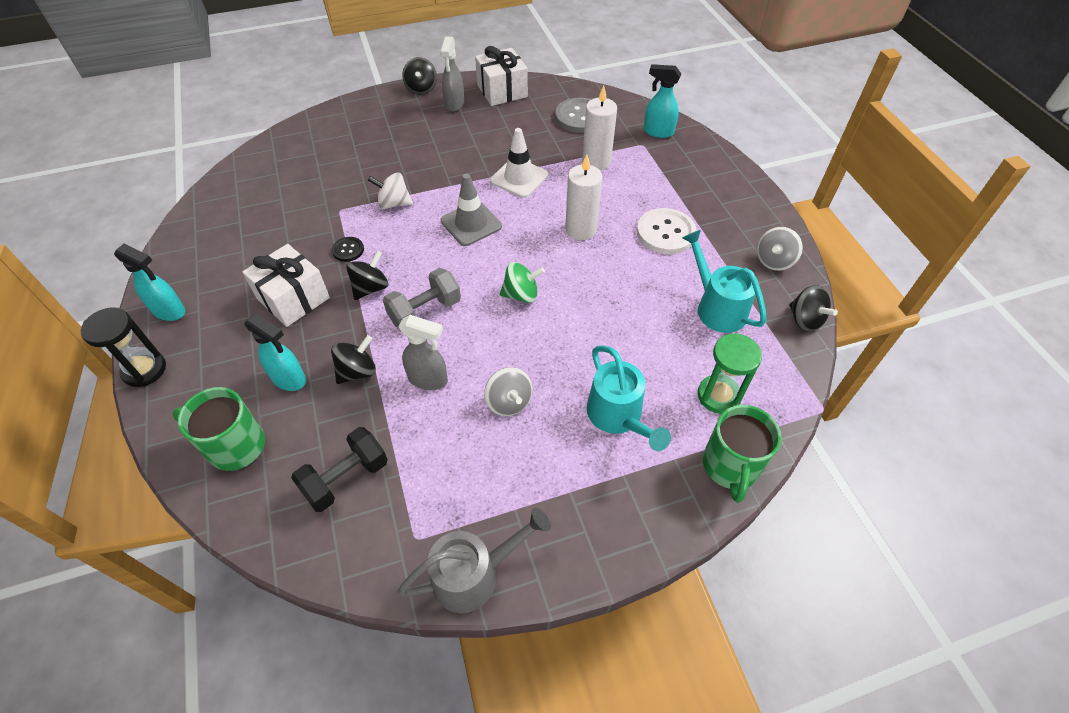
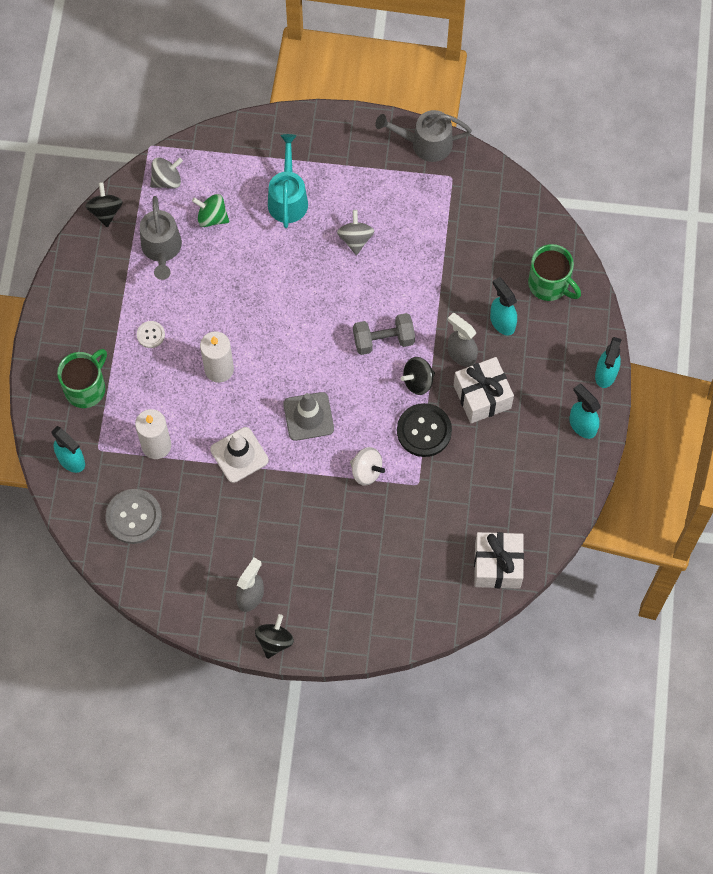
camera: 155 degrees left, 15 degrees up
(144, 370) = (605, 374): black hourglass -> turquoise spray bottle
(346, 478) = (482, 231): black dumbbell -> none
(348, 250) = (424, 431): black button -> black button, size x1.91
(357, 371) = (451, 307): black spinning top -> none
(428, 379) = (403, 279): grey spray bottle -> grey spray bottle (461, 354)
(502, 91) = (190, 597): white gift -> white gift (497, 565)
(521, 294) = (302, 324): green spinning top -> green spinning top (212, 217)
(665, 233) = (151, 335): white button -> white button, size x0.52
(716, 307) = (162, 250): turquoise watering can -> grey watering can
(718, 396) = (211, 184): green hourglass -> none
(730, 466) = (238, 138): green mug -> green mug (86, 388)
(774, 261) = (85, 270): grey spinning top -> grey spinning top (167, 180)

